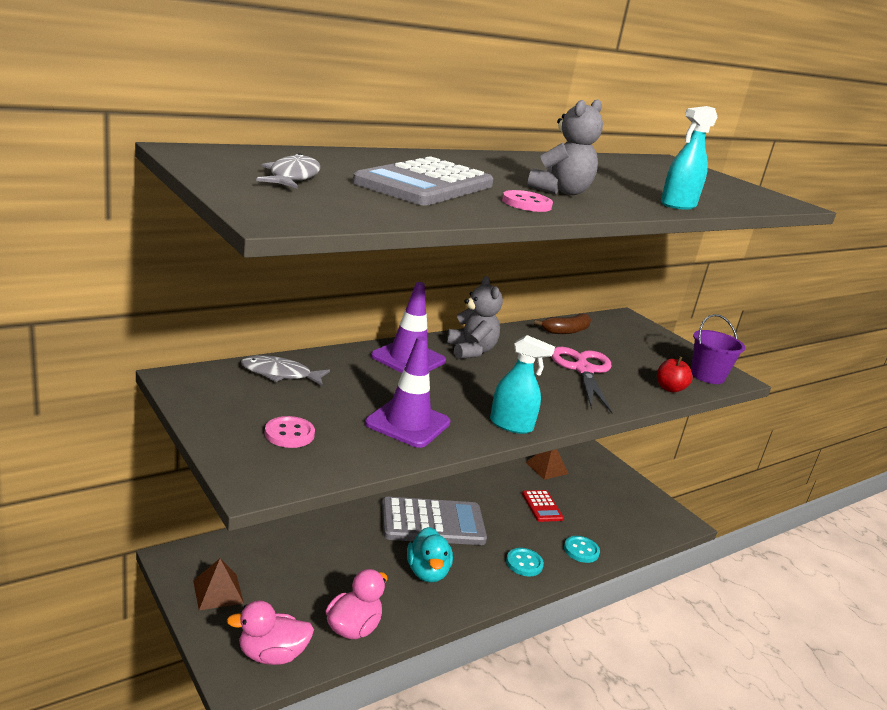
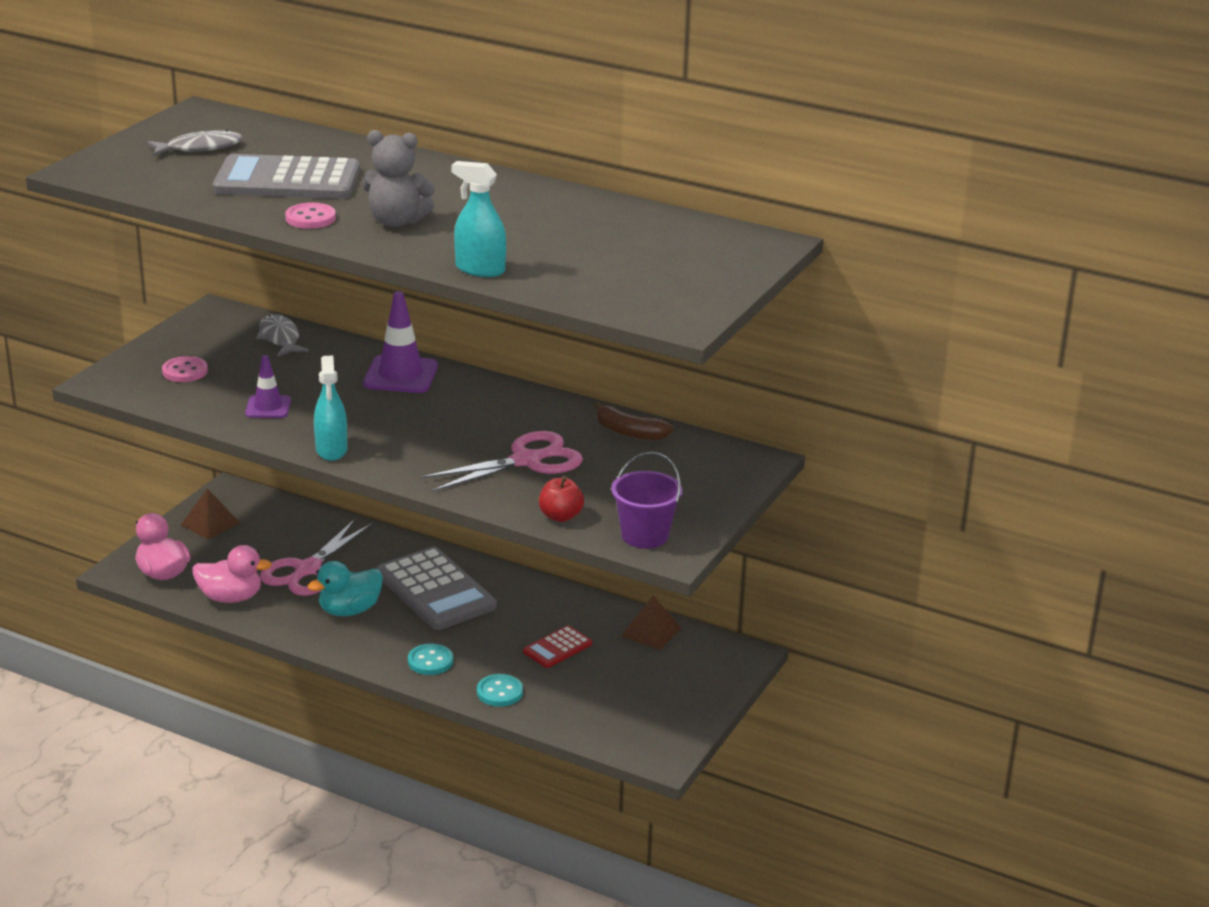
camera: 65 degrees right, 5 degrees up
(348, 568) = (308, 569): none -> pink scissors
(407, 423) = (268, 407): purple traffic cone -> purple traffic cone, size x0.62
(471, 351) = (472, 397): grey teddy bear -> none

